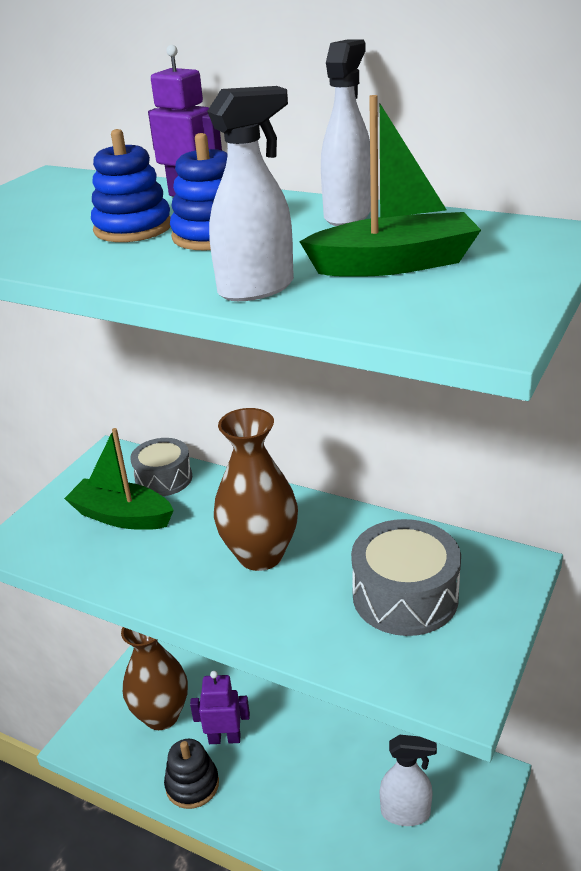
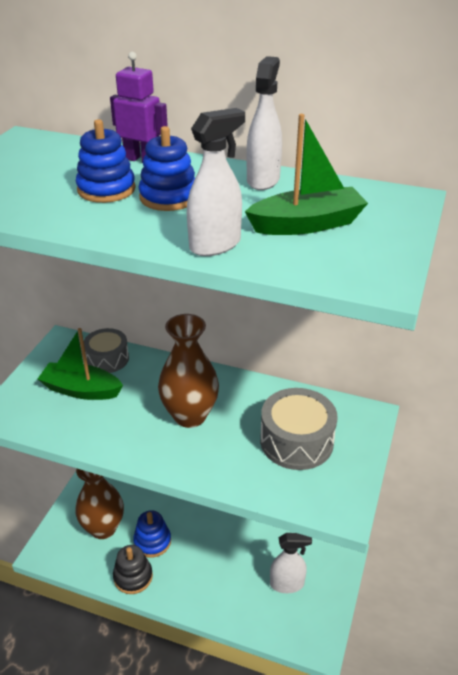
camera: 10 degrees left, 5 degrees up
(224, 738) = (152, 541): purple robot -> blue stacking toy

